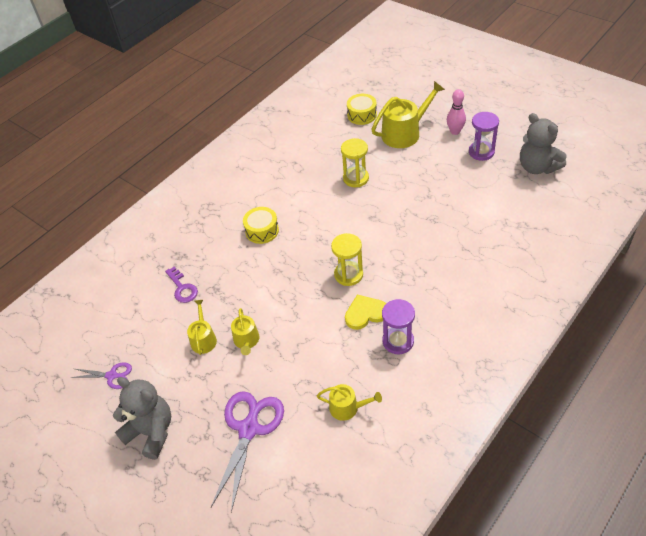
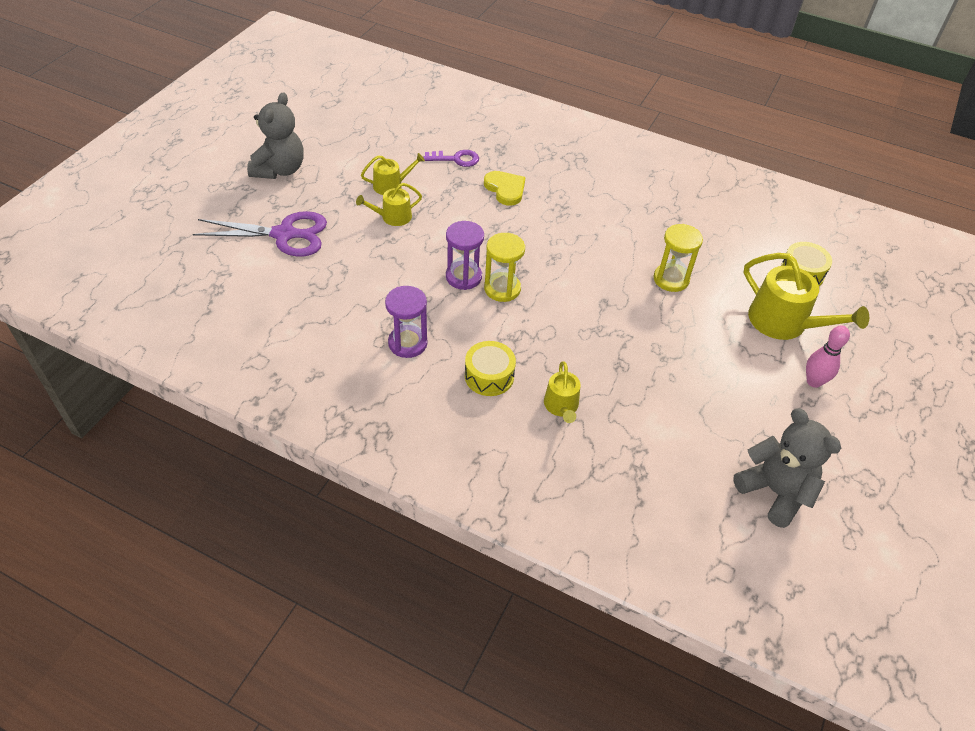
camera: 70 degrees right, 0 degrees up
(112, 376) = (341, 133): purple scissors -> none
(182, 288) = (456, 159): purple key -> purple key turned 135 degrees counterclockwise
(262, 231) = (553, 206): yellow drum -> yellow drum (489, 376)
(347, 408) = (312, 307): yellow watering can -> yellow watering can (561, 406)
(365, 313) = (445, 310): yellow heart -> yellow heart (505, 189)
(481, 152) = (780, 416): purple hourglass -> purple hourglass (463, 277)
(537, 167) = (775, 492): grey teddy bear -> grey teddy bear turned 105 degrees clockwise

